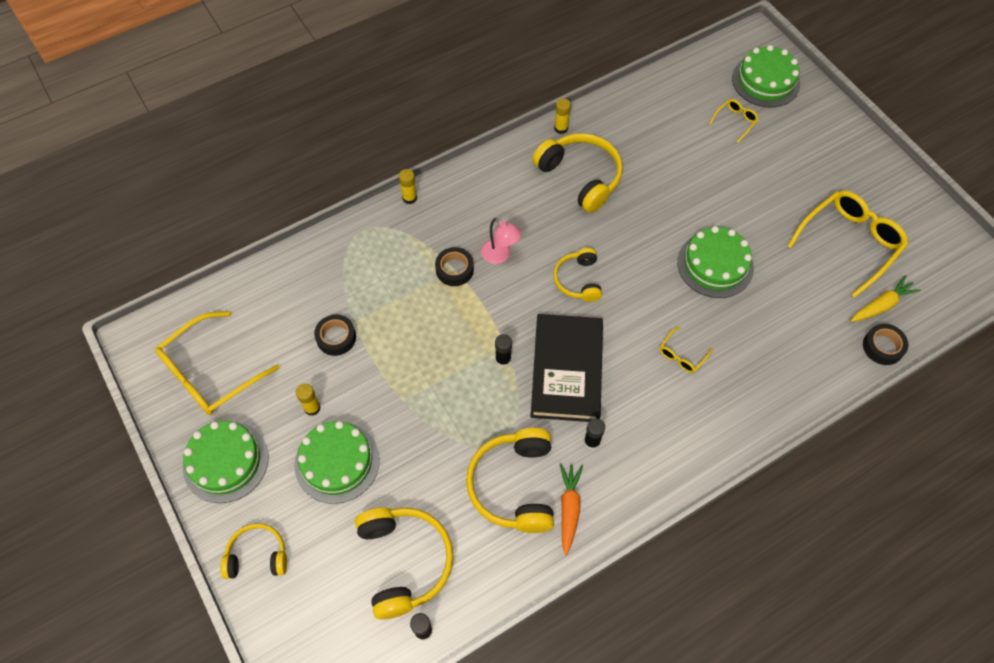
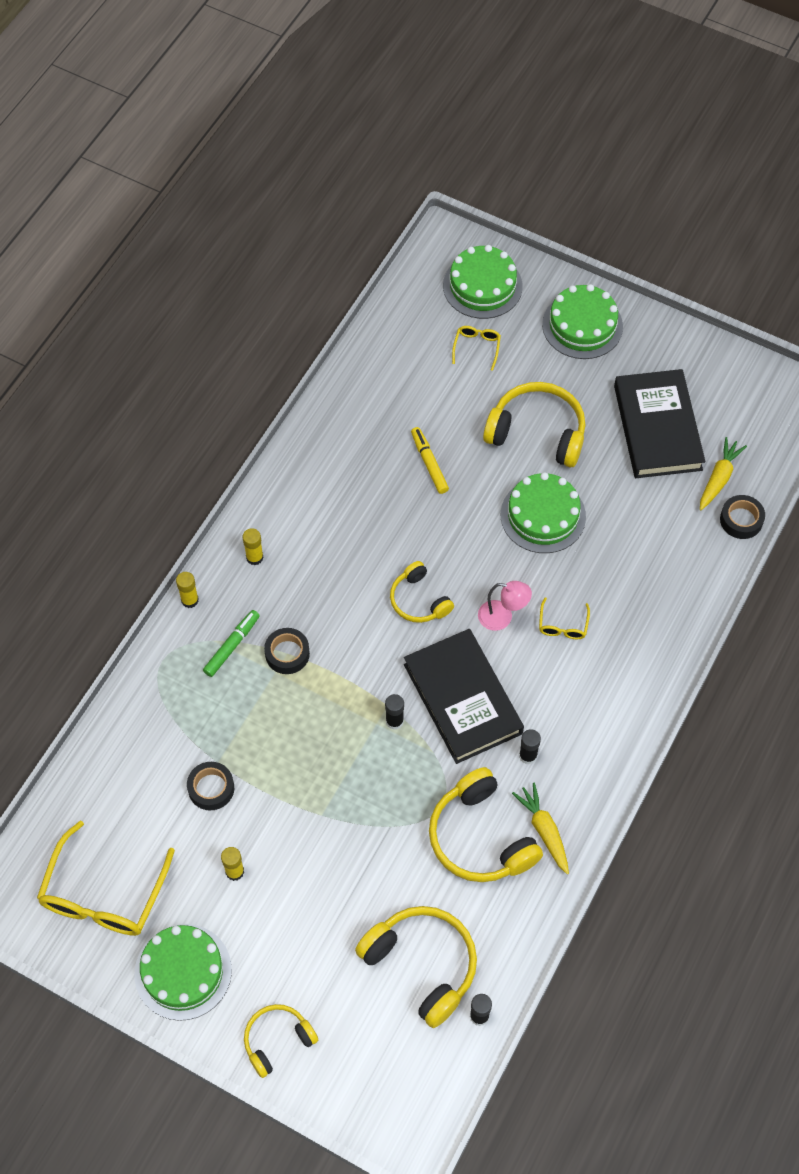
camera: 30 degrees left, 0 degrees up
(337, 462) = (295, 910): green cake -> green cake (582, 325)
(418, 244) = (232, 646): none -> green marker
(500, 256) = (325, 615): pink lamp -> pink lamp (502, 617)
(561, 128) = (302, 442): yellow glue stick -> yellow glue stick (254, 557)
(569, 508) = (544, 830): orange carrot -> yellow carrot
(580, 177) = (355, 487): yellow headphones -> yellow headphones (537, 433)
(647, 186) = (429, 463): none -> yellow marker
(849, 243) = (657, 428): yellow glasses -> black book

